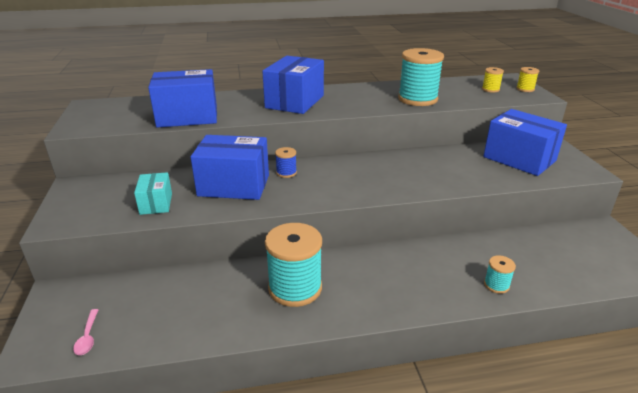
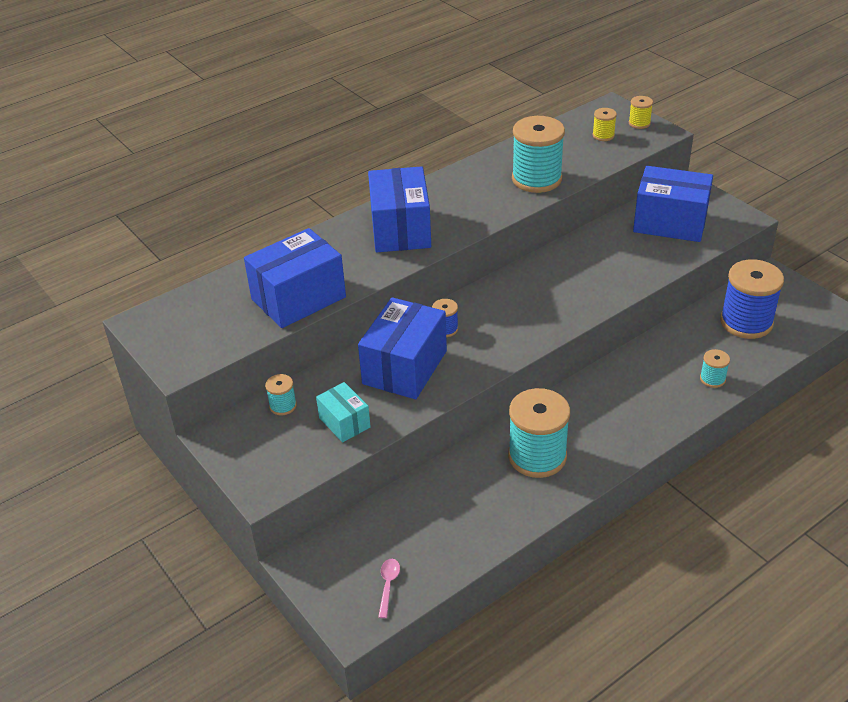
camera: 25 degrees left, 10 degrees up
(88, 337) = (388, 585): pink spoon -> pink spoon turned 135 degrees counterclockwise
(132, 182) = (283, 406): none -> turquoise spool
(234, 185) = (405, 367): blue box -> blue box turned 45 degrees counterclockwise
(558, 253) = (746, 322): none -> blue spool

